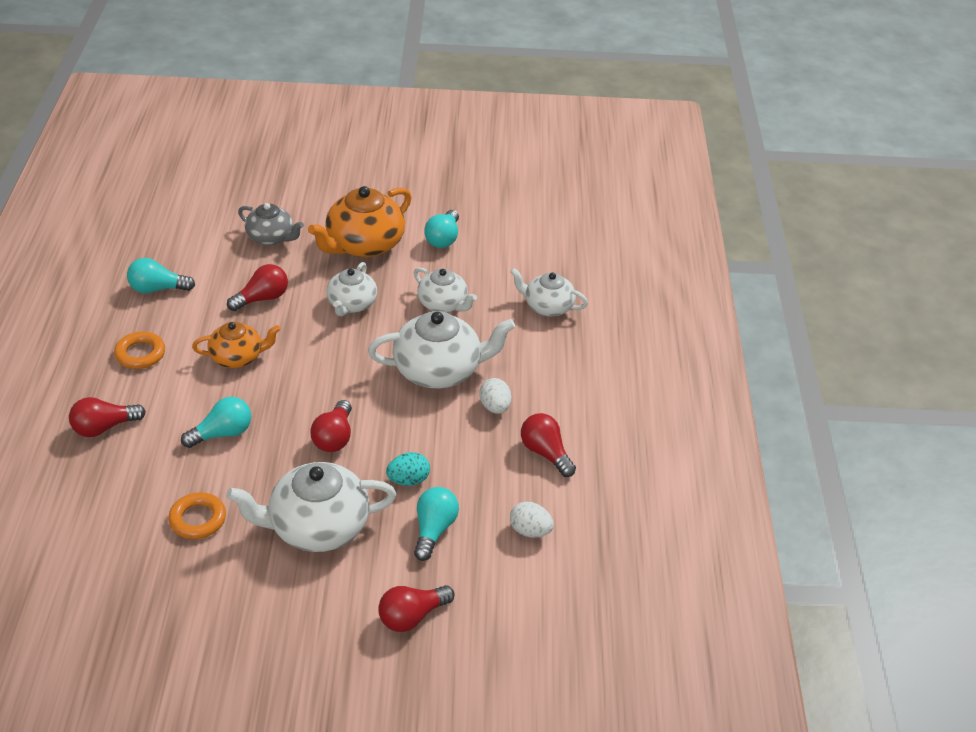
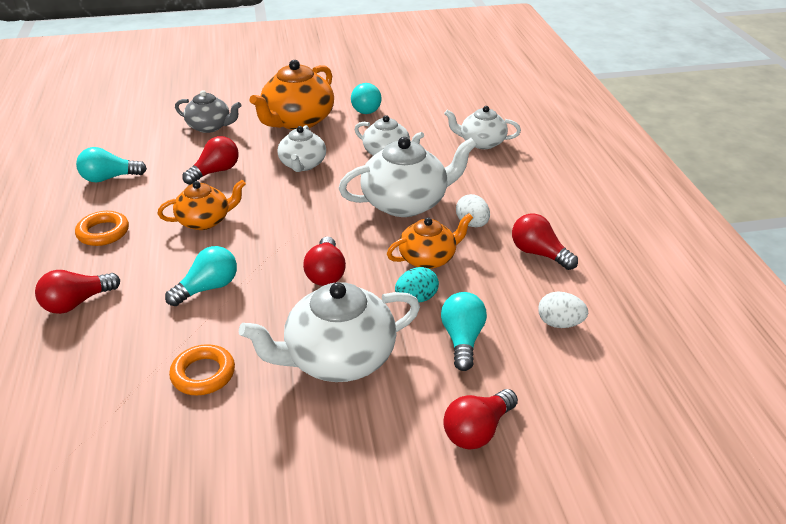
camera: 10 degrees left, 5 degrees down
(436, 439) = (428, 258): none -> orange teapot

